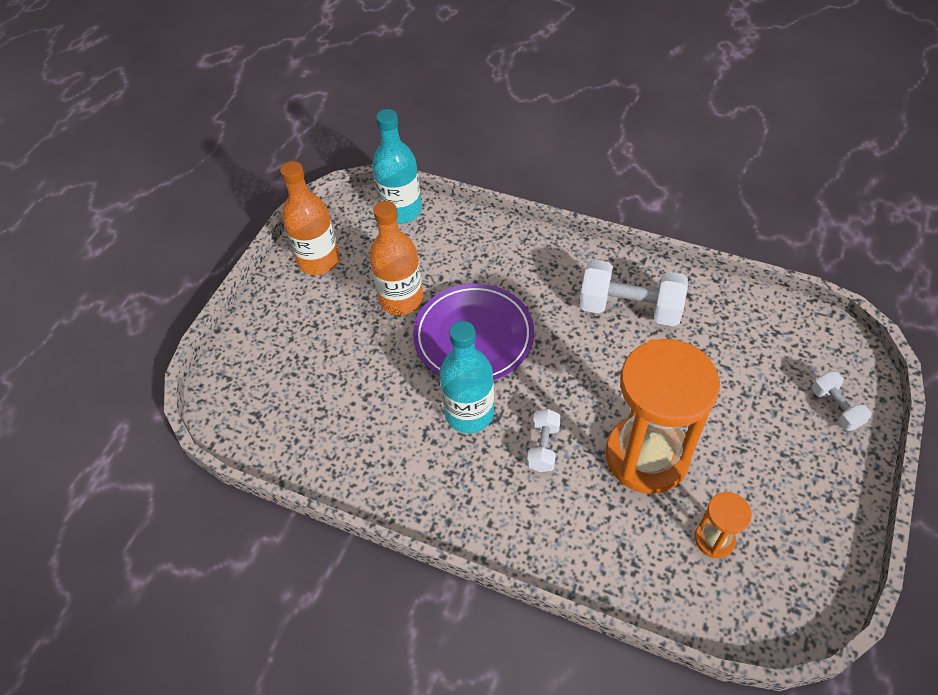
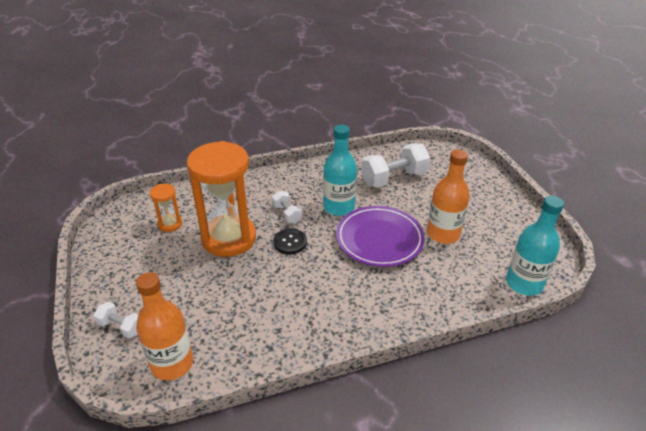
camera: 135 degrees right, 15 degrees down
(318, 260) = (515, 225): orange bottle -> orange bottle (172, 363)
(576, 399) = (290, 242): none -> black button
(630, 308) = (304, 312): white dumbbell -> white dumbbell (393, 178)

